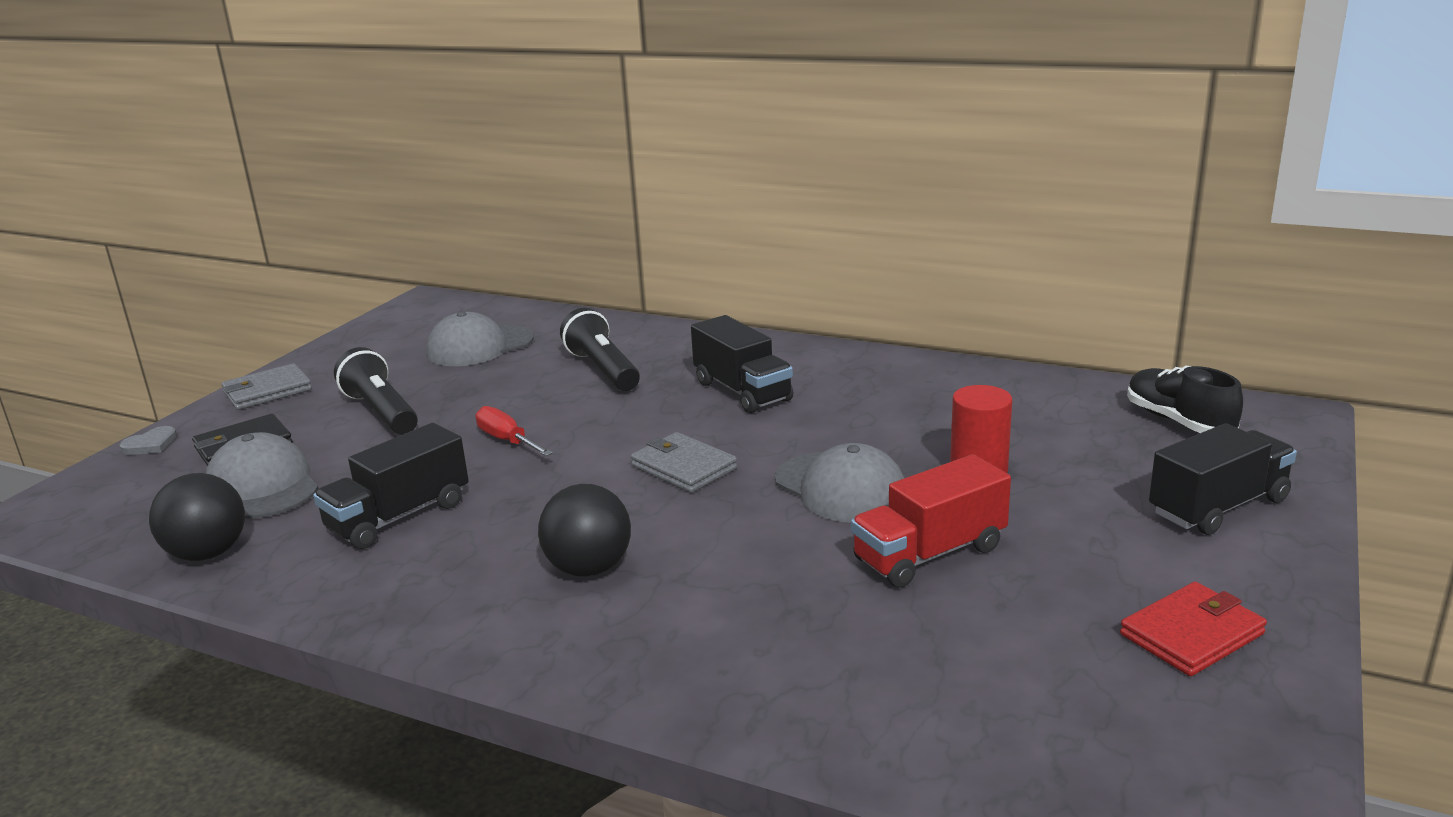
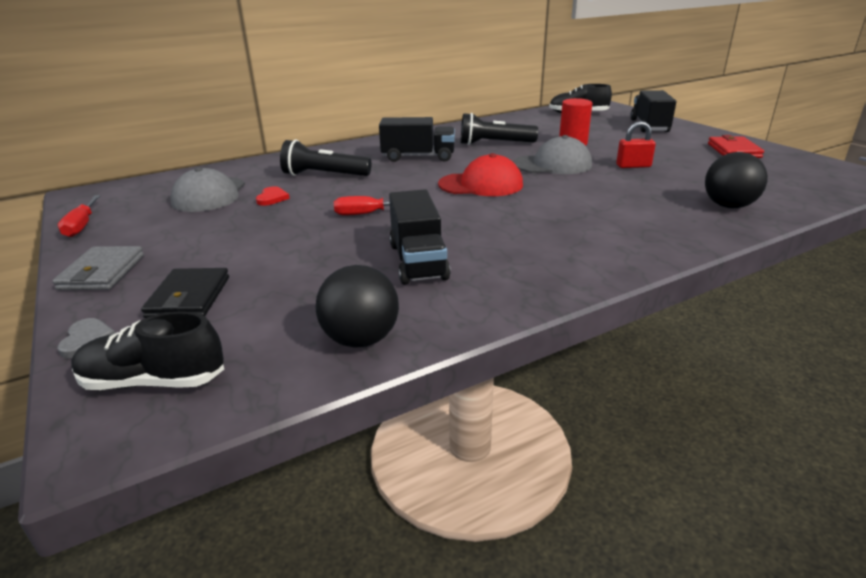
camera: 55 degrees left, 5 degrees up
(101, 498) = (154, 381): none -> black shoe
(263, 486) = (281, 300): grey cap -> none
(354, 336) = (82, 225): none -> red screwdriver
(381, 412) = (244, 240): black flashlight -> black flashlight (494, 144)
(501, 376) = (272, 198): none -> red heart
(589, 568) = (561, 225): black ball -> black ball (728, 206)
(683, 467) = (481, 185): grey wallet -> red cap
(929, 554) = (633, 166): red truck -> red padlock

